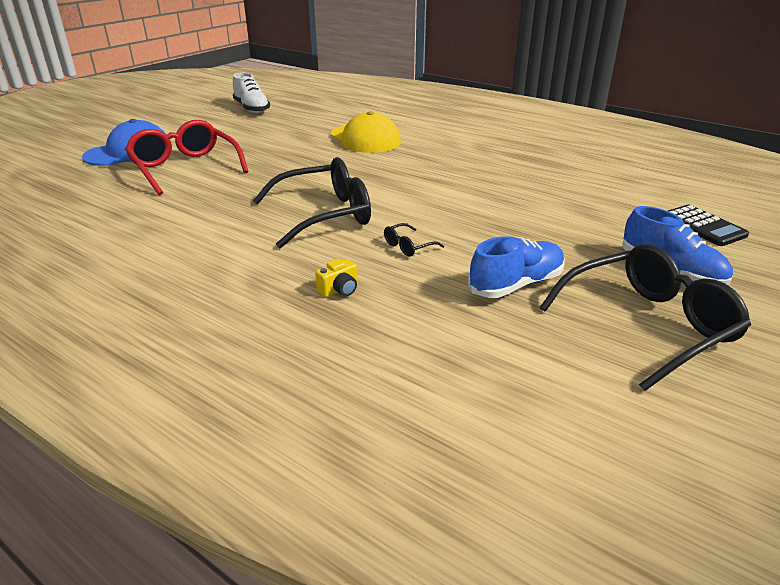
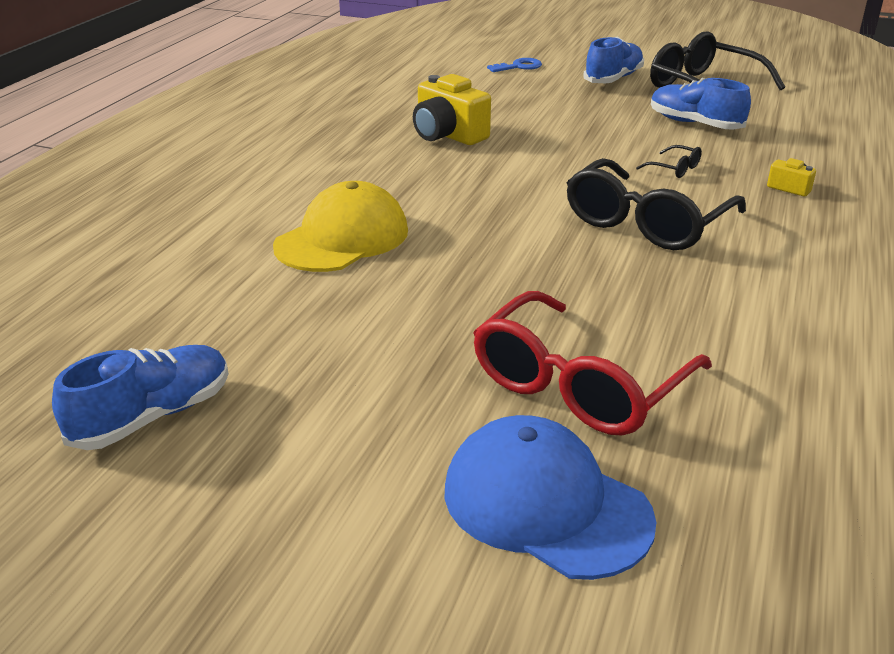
camera: 105 degrees left, 0 degrees up
(252, 109) = (153, 416): white shoe -> blue shoe
(323, 215) = (647, 222): black glasses -> black glasses turned 105 degrees counterclockwise
(509, 176) = (448, 135): none -> yellow camera
(703, 226) = (519, 67): black calculator -> blue key

